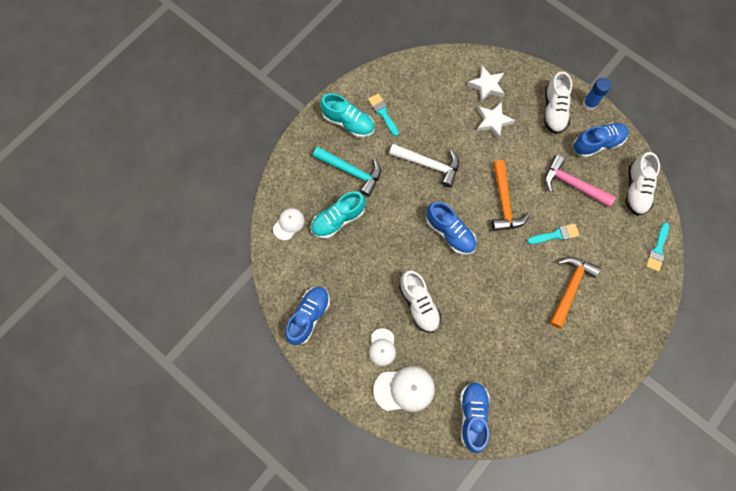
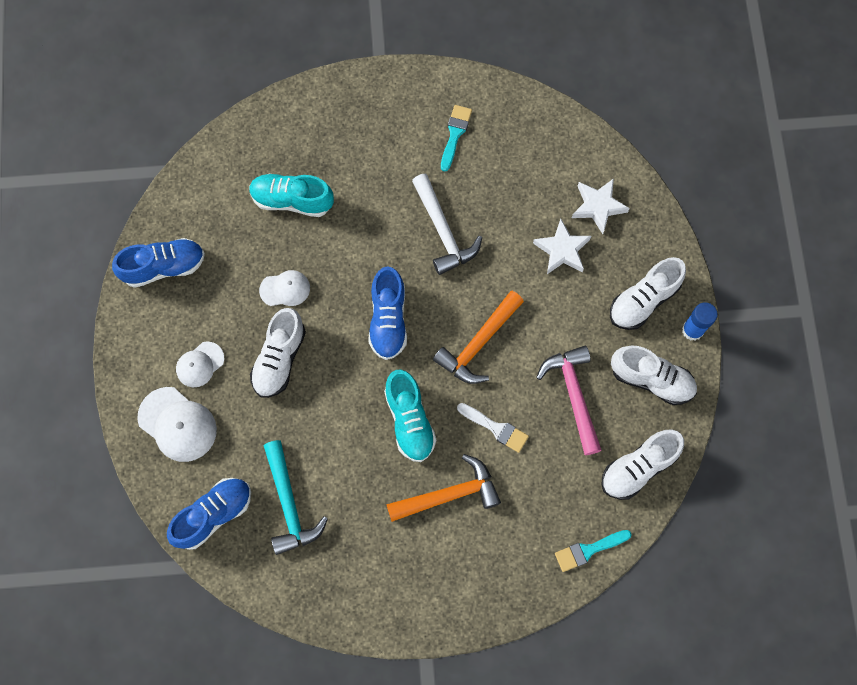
camera: 45 degrees right, 0 degrees up
(288, 224) = (240, 159): white cap -> white cap (285, 289)
(348, 122) = (408, 112): turquoise shoe -> turquoise shoe (409, 420)
(351, 171) = (357, 164): turquoise hammer -> turquoise hammer (289, 504)
(556, 235) = (496, 428): turquoise brush -> white brush
(597, 143) = (651, 379): blue shoe -> white shoe

